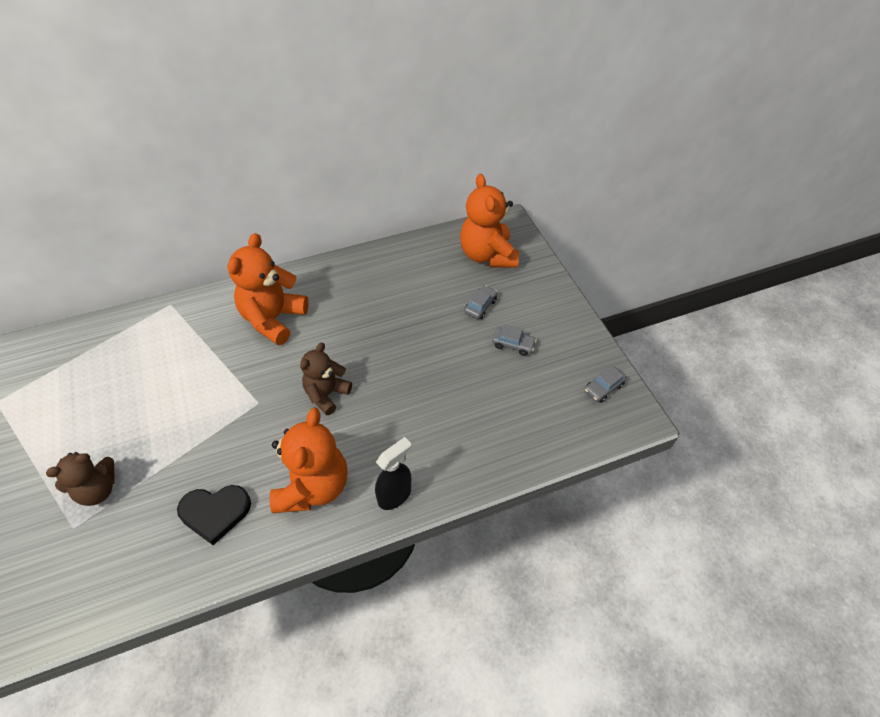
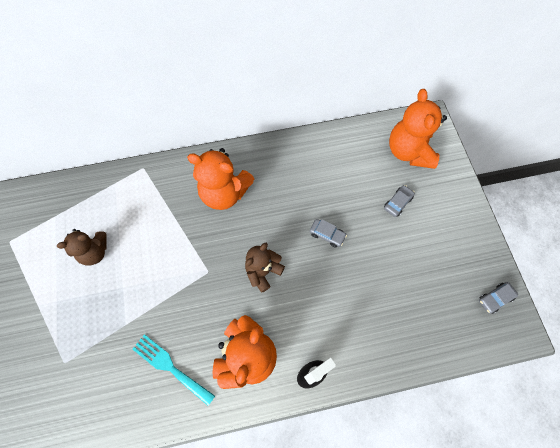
camera: 10 degrees right, 15 degrees up
(98, 490) = (83, 332): brown teddy bear -> brown teddy bear (95, 252)
(215, 513) = (170, 367): black heart -> turquoise fork
(273, 319) = (224, 193): orange teddy bear -> orange teddy bear turned 105 degrees counterclockwise
(513, 344) = (422, 245): grey car -> grey car (327, 235)

